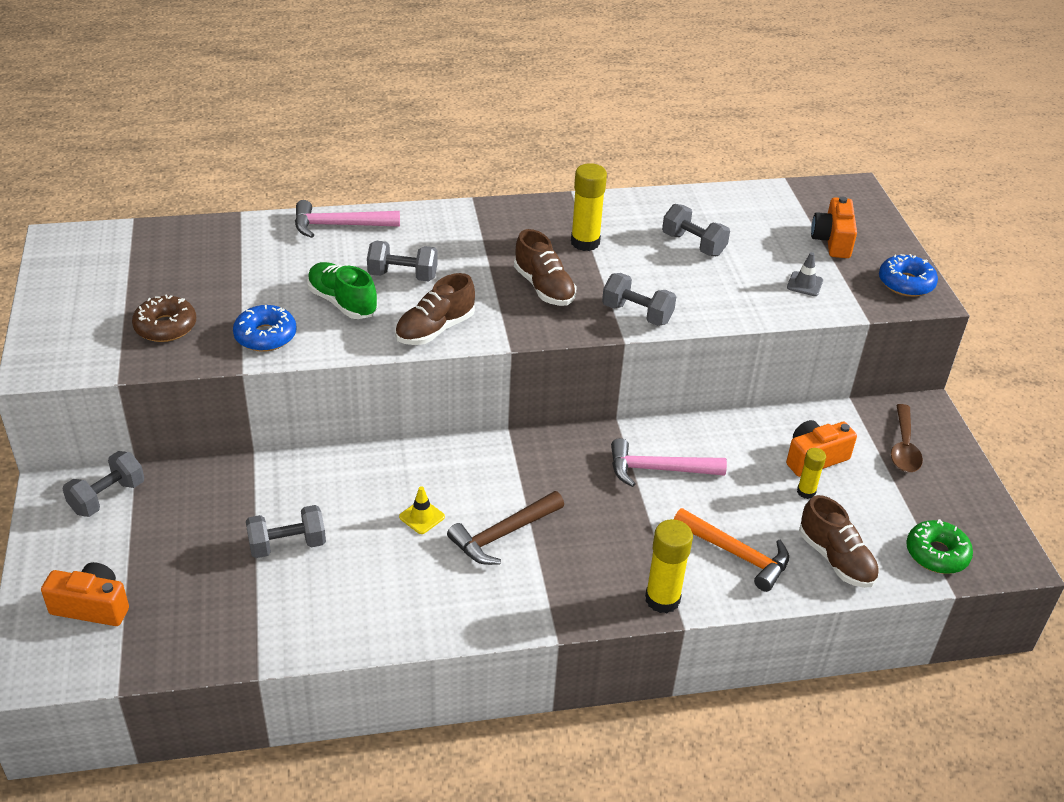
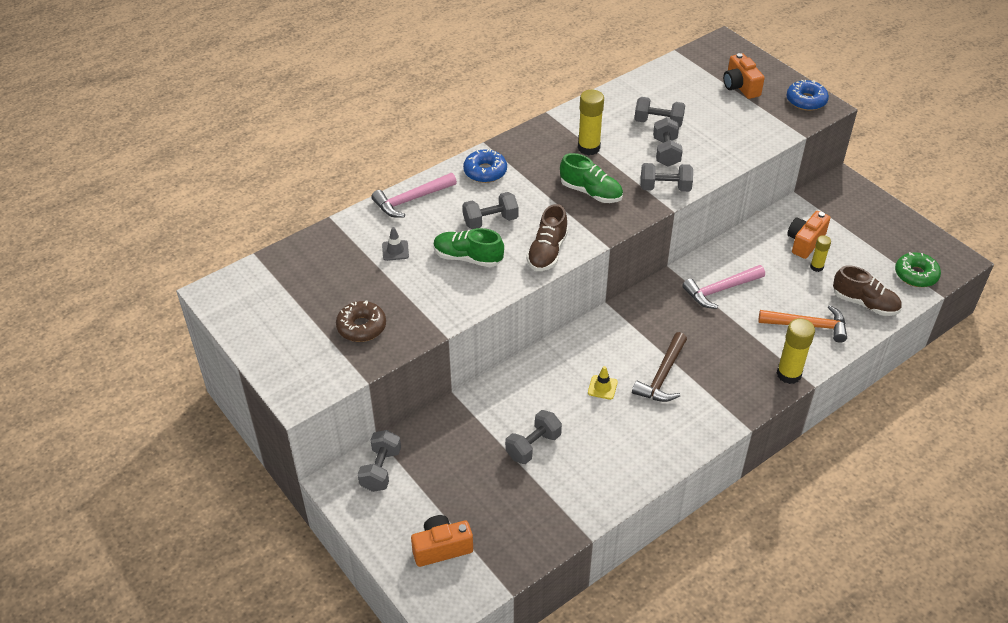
camera: 25 degrees left, 5 degrees up
(265, 336) = (438, 304): blue donut -> blue donut (485, 171)
(544, 287) = (591, 192): brown shoe -> green shoe
(673, 278) = (666, 152): none -> grey dumbbell
(804, 284) = (748, 125): grey traffic cone -> grey traffic cone (395, 250)
(904, 447) = (849, 213): brown spoon -> none

